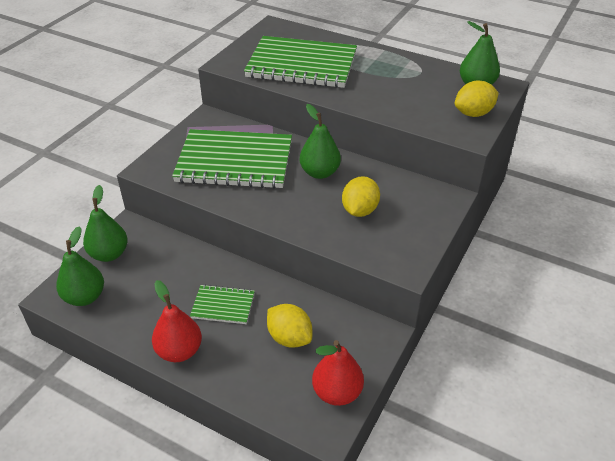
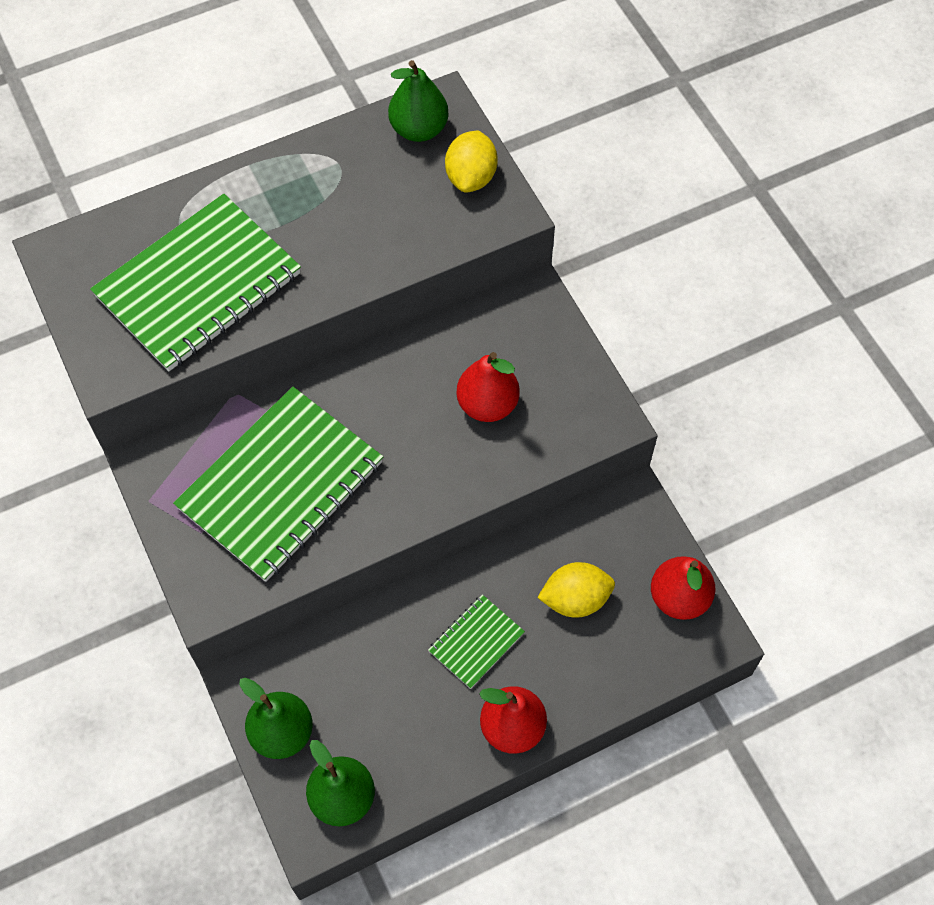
camera: 55 degrees left, 20 degrees up
(319, 172) = (384, 401): green pear -> none
(359, 210) = (487, 404): yellow lemon -> red pear

